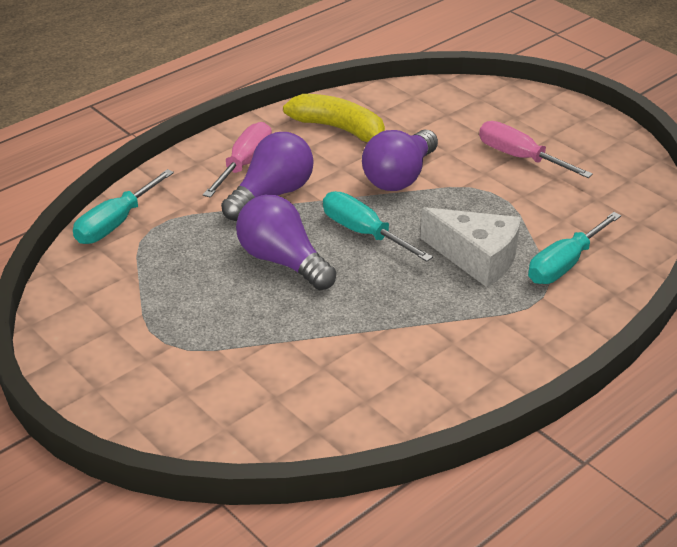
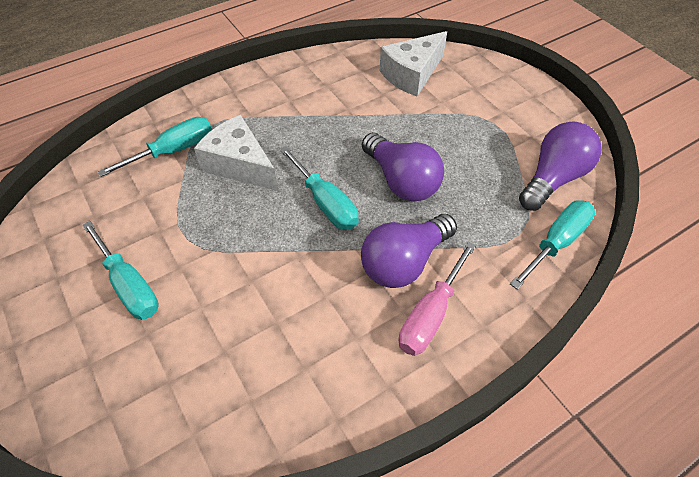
camera: 170 degrees left, 15 degrees up
(283, 403) = (412, 74): none -> white cheese
(339, 129) = (311, 367): yellow banana -> none
(399, 177) = (268, 271): purple light bulb -> purple light bulb (553, 178)
(520, 157) = (129, 285): pink screwdriver -> turquoise screwdriver

